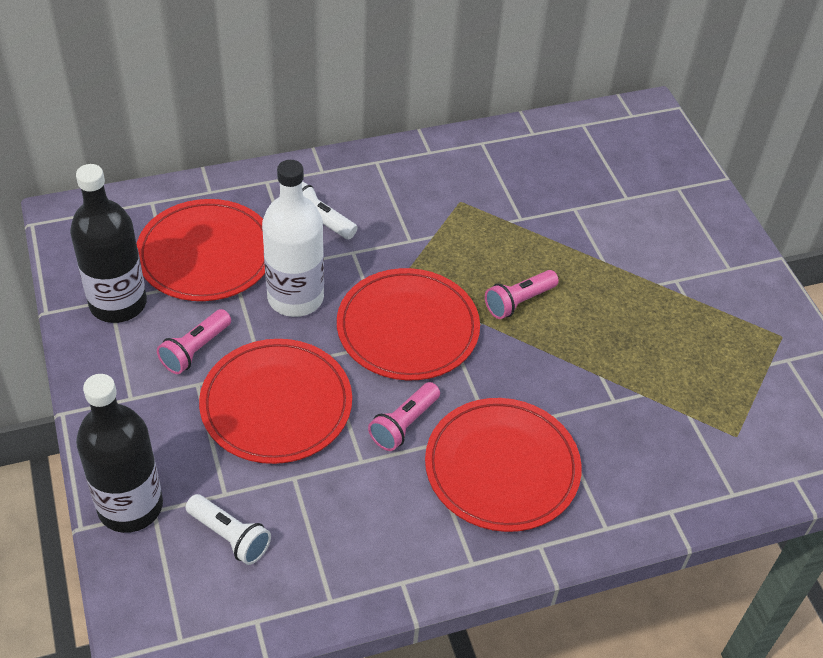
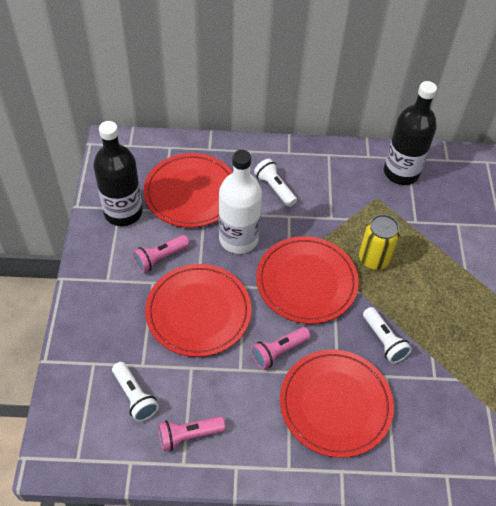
camera: 20 degrees right, 5 degrees up
(130, 506) = (80, 355): black bottle -> black bottle (401, 172)
(484, 277) = (374, 259): none -> yellow can
(519, 302) = (392, 283): pink flashlight -> pink flashlight (188, 435)
(534, 374) = (384, 340): none -> white flashlight

